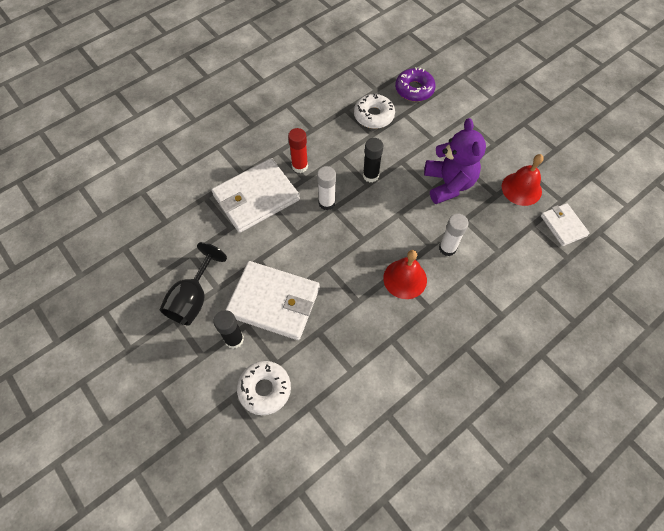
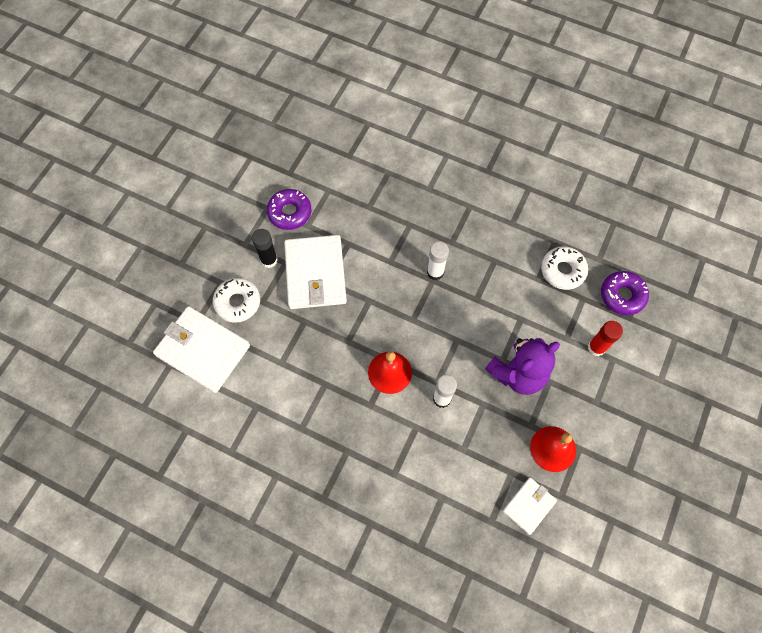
camera: 65 degrees right, 5 degrees up
(193, 299) = (289, 212): black goblet -> purple donut
(256, 197) = (409, 212): white wallet -> white wallet (203, 350)
(300, 166) = (463, 231): red glue stick -> red glue stick (596, 347)
(370, 175) = (487, 297): black glue stick -> none

